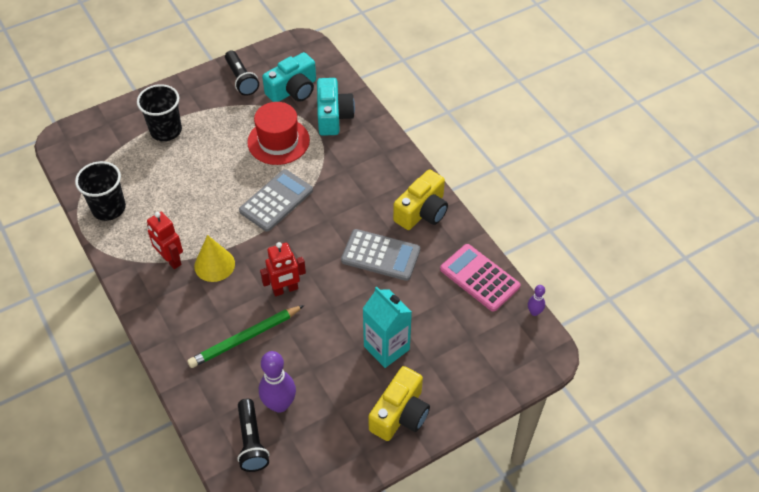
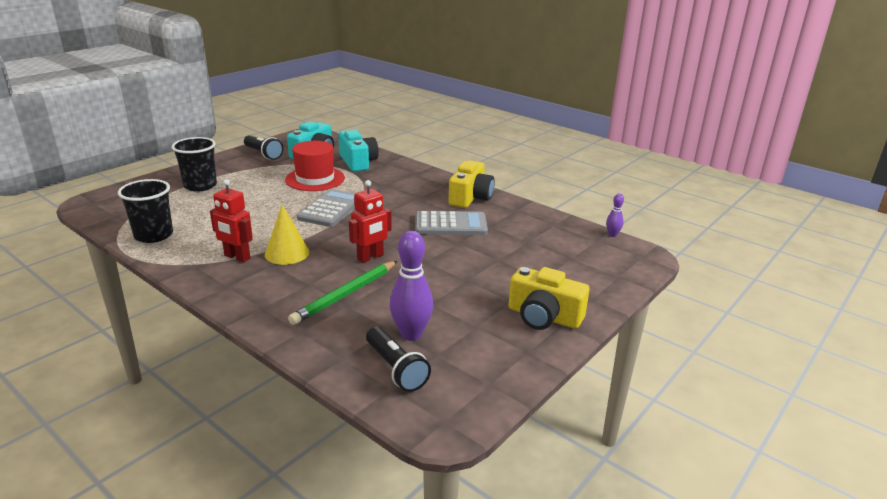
camera: 20 degrees left, 25 degrees down
(386, 348) = (497, 276): turquoise carton -> none
(400, 414) = (544, 317): yellow camera -> yellow camera turned 105 degrees clockwise
(479, 278) = (549, 224): pink calculator -> none

